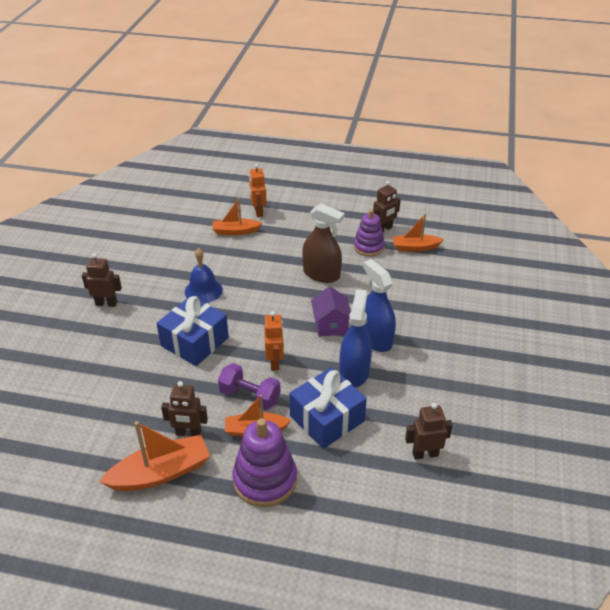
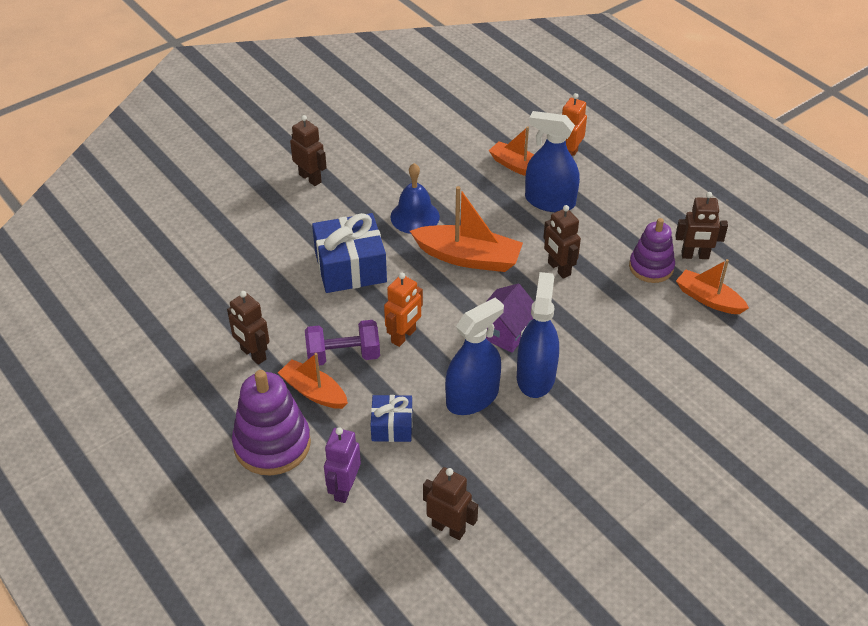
camera: 40 degrees right, 5 degrees up
(161, 473) = (194, 375): orange boat -> orange boat (468, 257)
(250, 396) = (343, 355): purple dumbbell -> purple dumbbell turned 75 degrees counterclockwise
(275, 241) = (550, 201): none -> blue spray bottle
(321, 274) = (558, 269): brown spray bottle -> brown robot
(327, 418) = (392, 426): blue gift -> blue gift, size x0.57
(341, 475) = (344, 489): none -> purple robot

